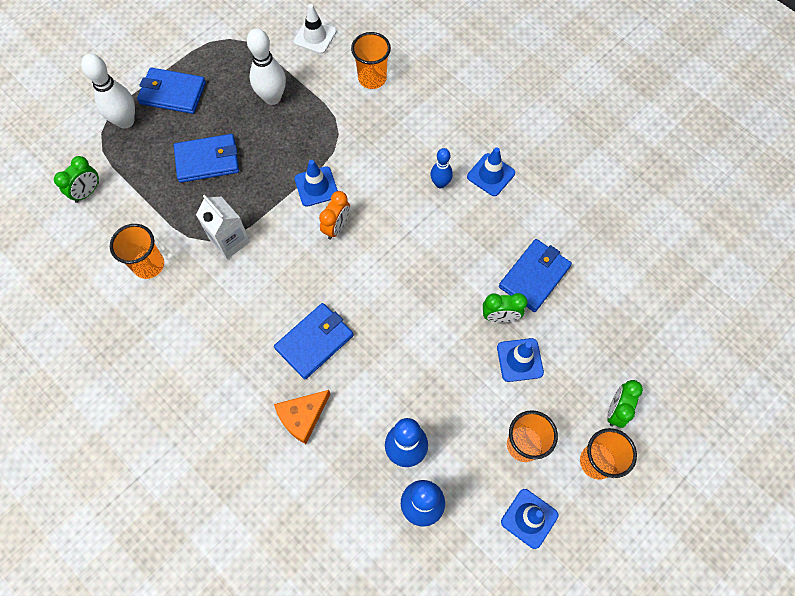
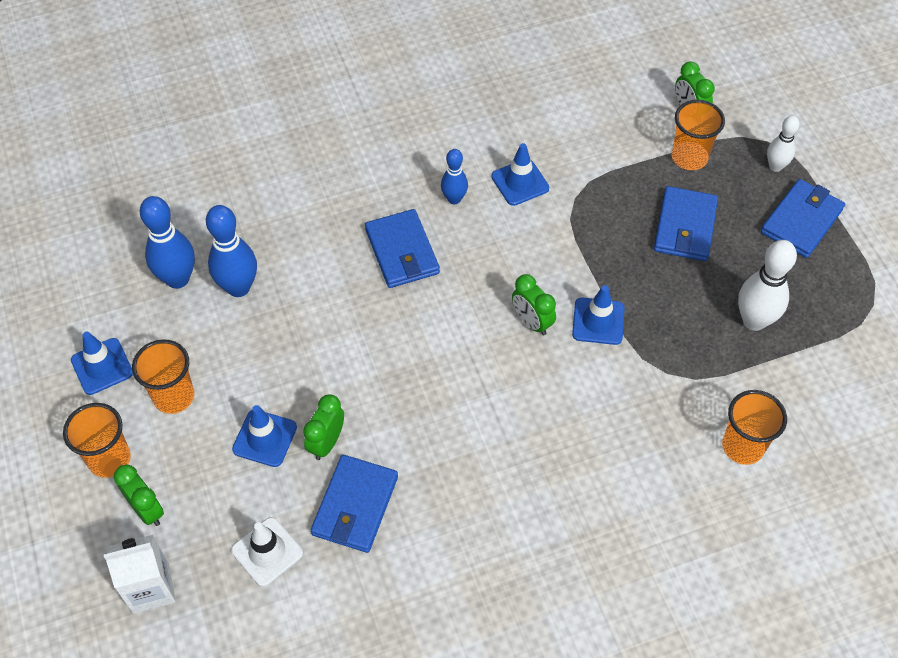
camera: 115 degrees right, 10 degrees down
(125, 121) = (775, 166): white bowling pin -> white bowling pin, size x0.60
(149, 265) = (570, 139): orange cup -> orange cup (689, 157)
(230, 240) = (565, 216): white carton -> white carton (151, 588)
(302, 417) = (328, 214): orange cheese -> none
(315, 36) = (843, 404): white traffic cone -> white traffic cone (267, 552)
(336, 227) = (532, 322): orange clock -> green clock
(440, 183) = (539, 458): blue bowling pin -> blue bowling pin (454, 199)
(491, 175) = (523, 525): blue traffic cone -> blue traffic cone (520, 182)
(534, 276) = (355, 506): blue wallet -> blue wallet turned 45 degrees clockwise

